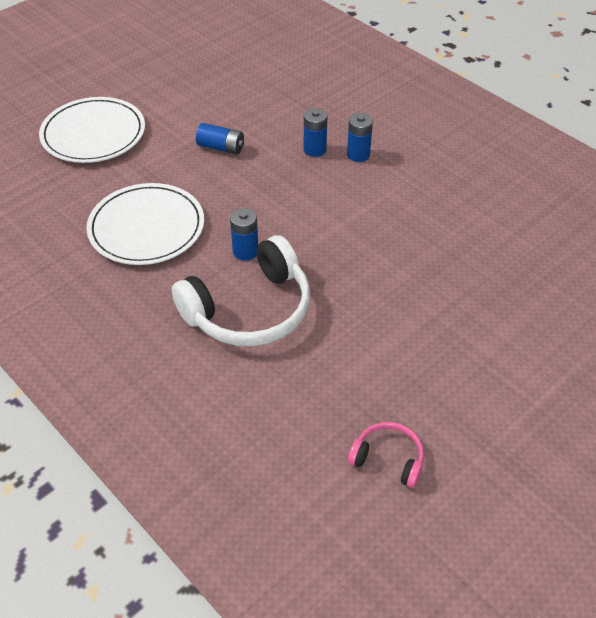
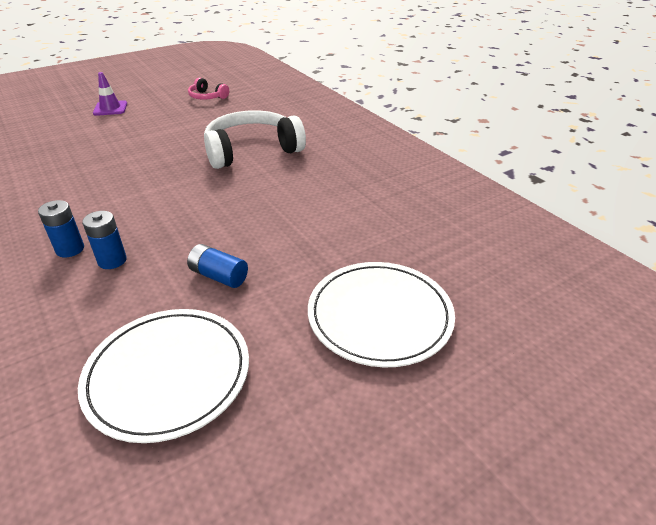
camera: 170 degrees left, 10 degrees down
(146, 227) = (320, 206): white plate -> white plate (168, 374)
(245, 251) = (238, 181): blue battery -> none
(526, 391) = (110, 108): none -> purple traffic cone

